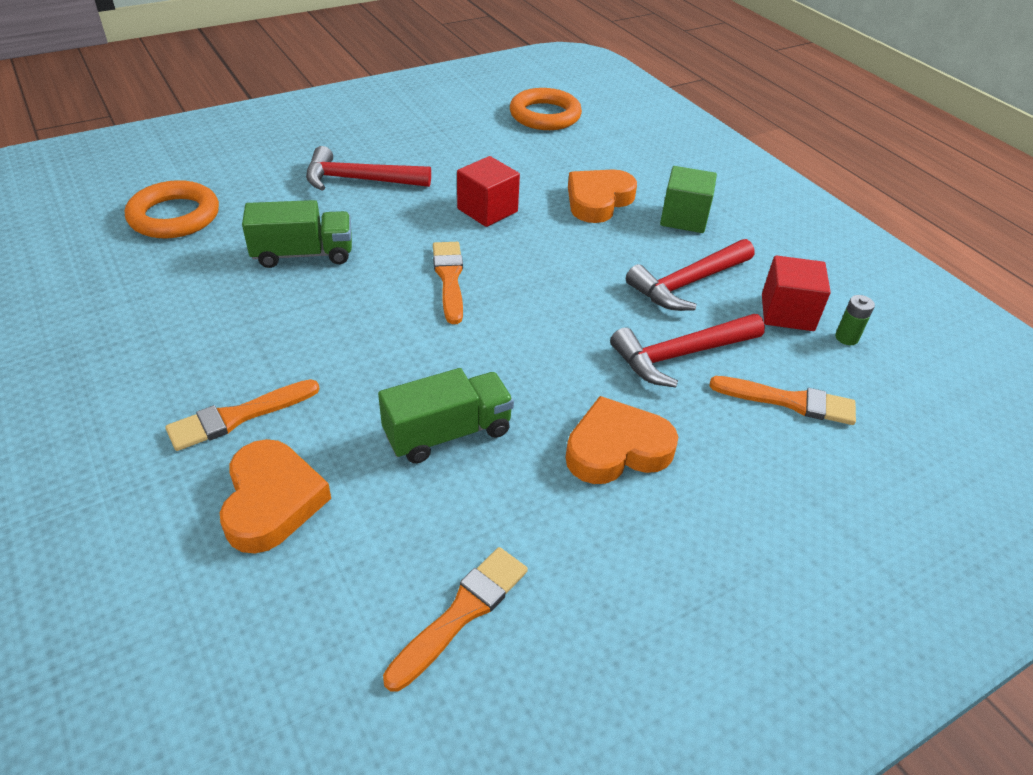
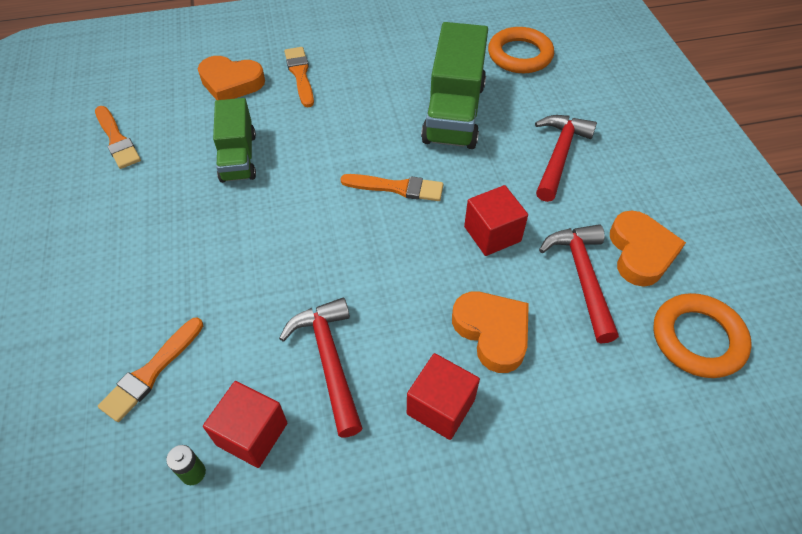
camera: 110 degrees right, 10 degrees up
(303, 254) = (454, 112): green truck -> green truck, size x1.59
(617, 448) = (175, 238): orange heart -> orange heart (640, 252)
(681, 355) = (241, 314): red hammer -> red hammer (582, 277)
(684, 218) = (440, 407): green cube -> red cube

